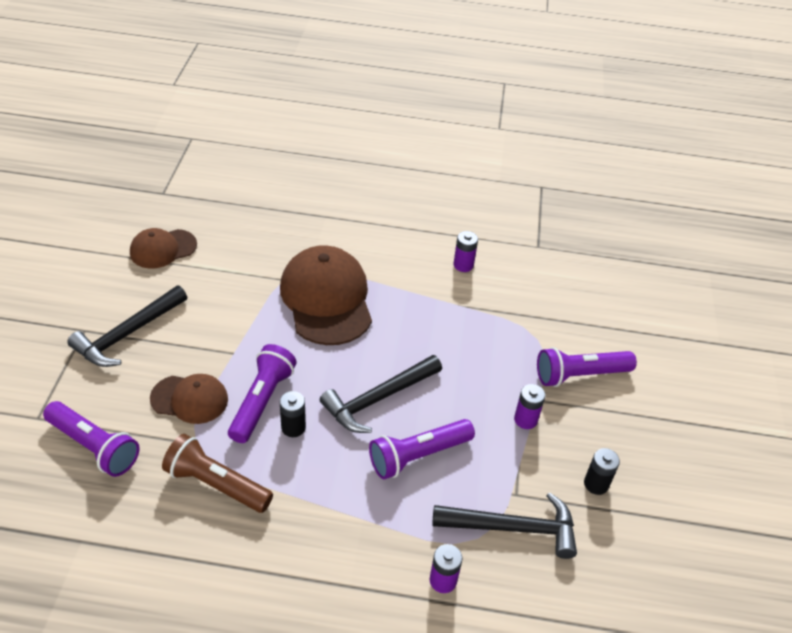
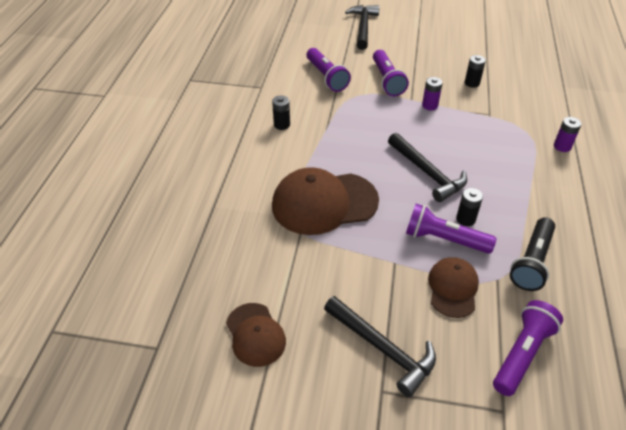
camera: 85 degrees left, 0 degrees up
(216, 484) = (532, 262): brown flashlight -> black flashlight
(418, 456) = (473, 154): purple flashlight -> purple flashlight (326, 77)
(463, 265) = (282, 125): purple battery -> black battery
(513, 528) = (514, 117): black hammer -> black hammer (363, 27)

